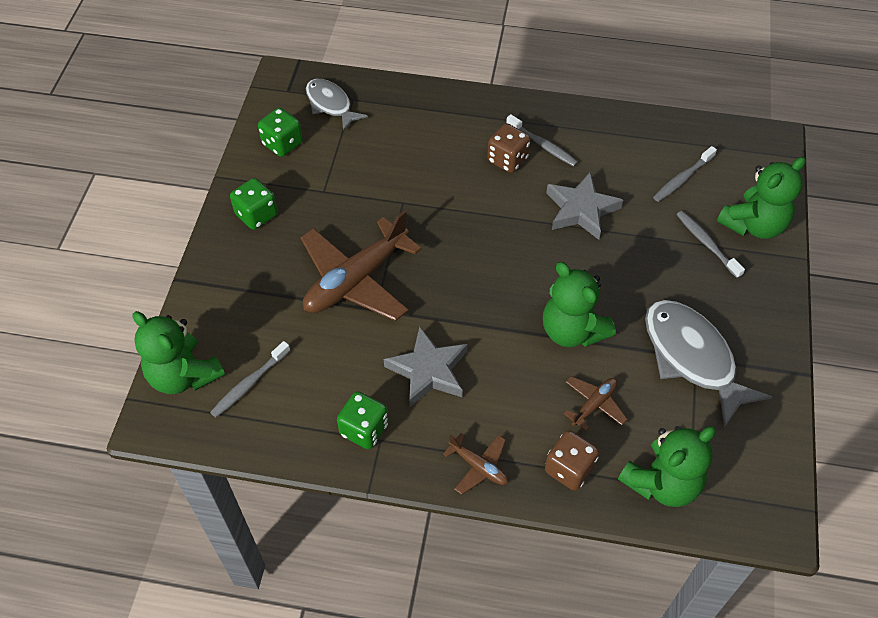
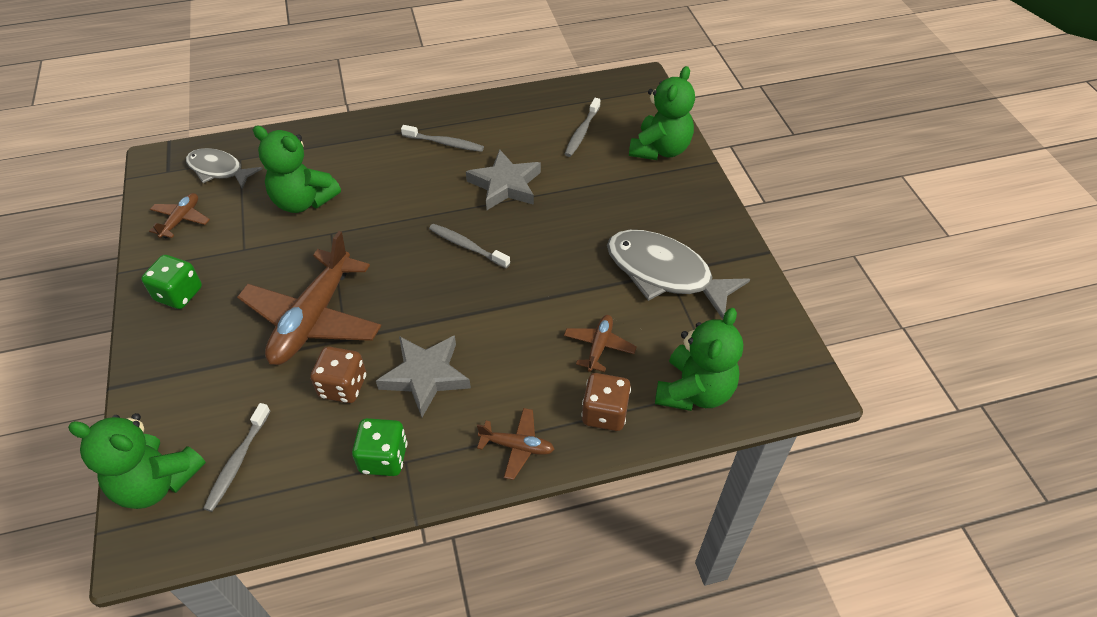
camera: 25 degrees left, 5 degrees down
(282, 144) = (181, 220): green dice -> brown plane
(507, 160) = (417, 165): brown dice -> brown dice (343, 386)
(572, 330) = (547, 289): green teddy bear -> green teddy bear (303, 201)
(706, 244) = (629, 177): grey toothbrush -> grey toothbrush (467, 246)

